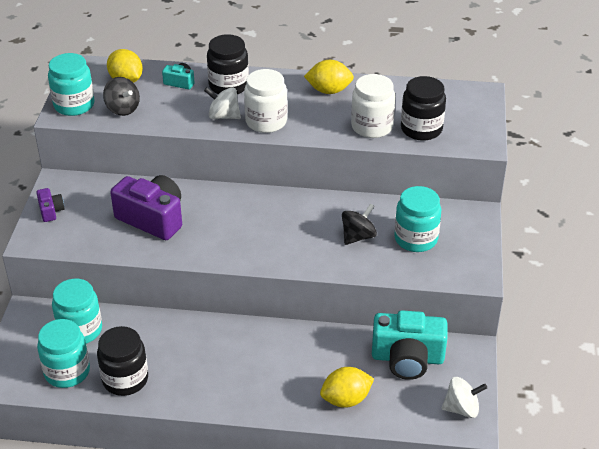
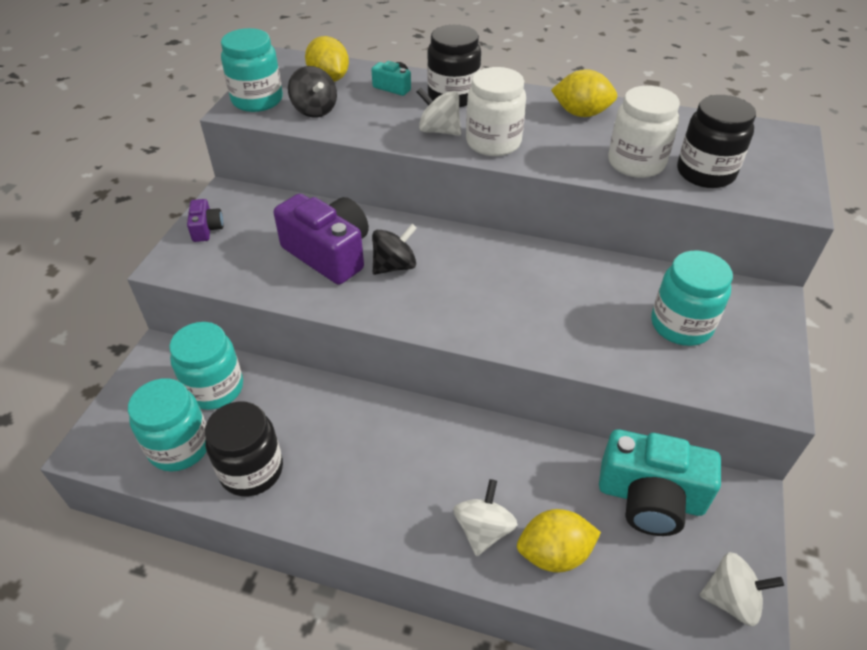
camera: 10 degrees right, 5 degrees up
(297, 392) = (483, 530): none -> white spinning top
(358, 236) = (599, 311): black spinning top -> black spinning top (394, 266)

